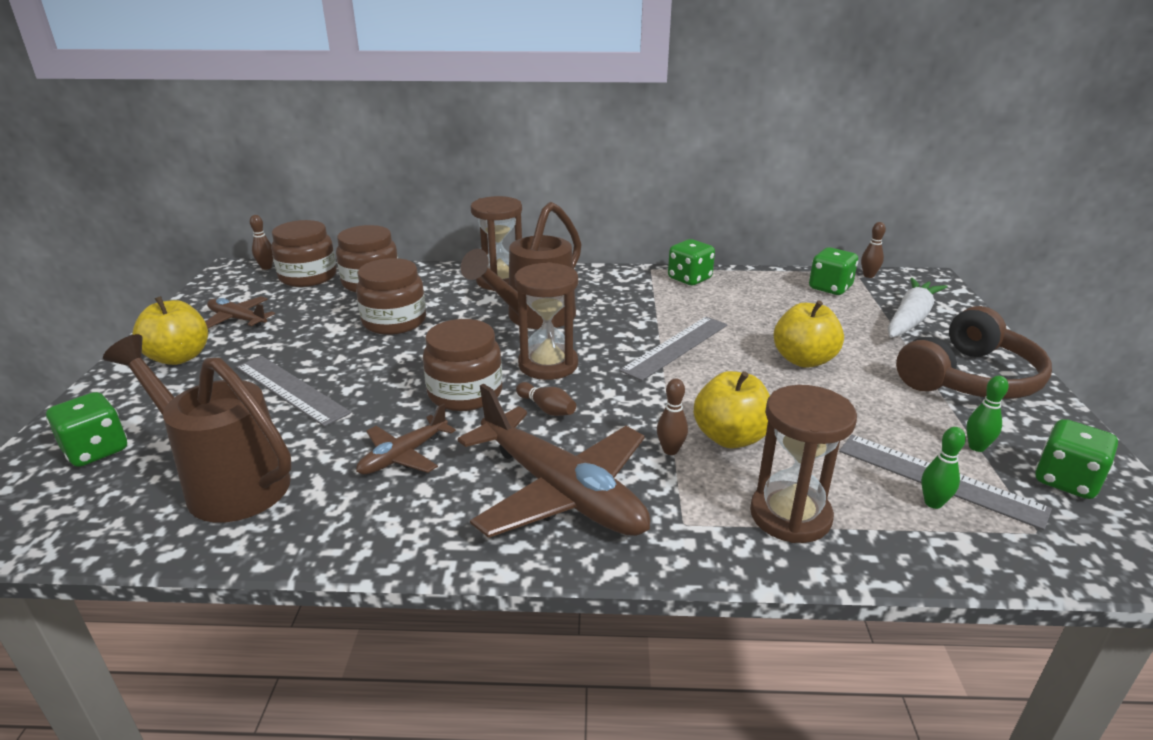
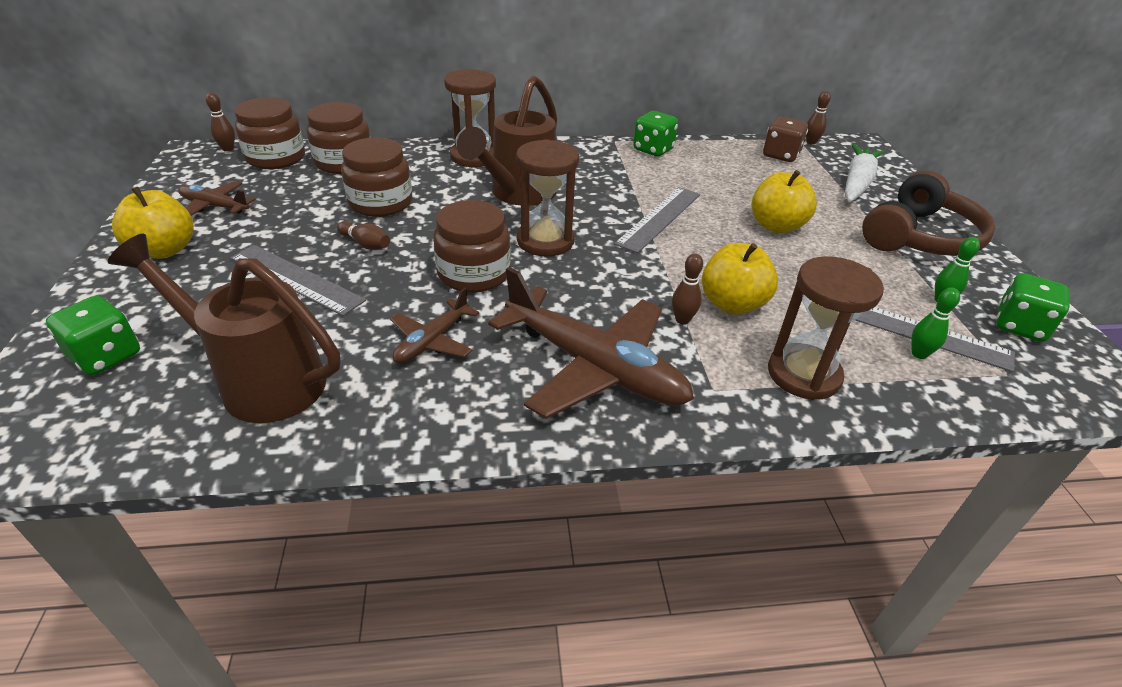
camera: 10 degrees left, 10 degrees up
(547, 409) = (557, 285): brown bowling pin -> brown bowling pin (366, 244)
(830, 288) = (780, 155): green dice -> brown dice

